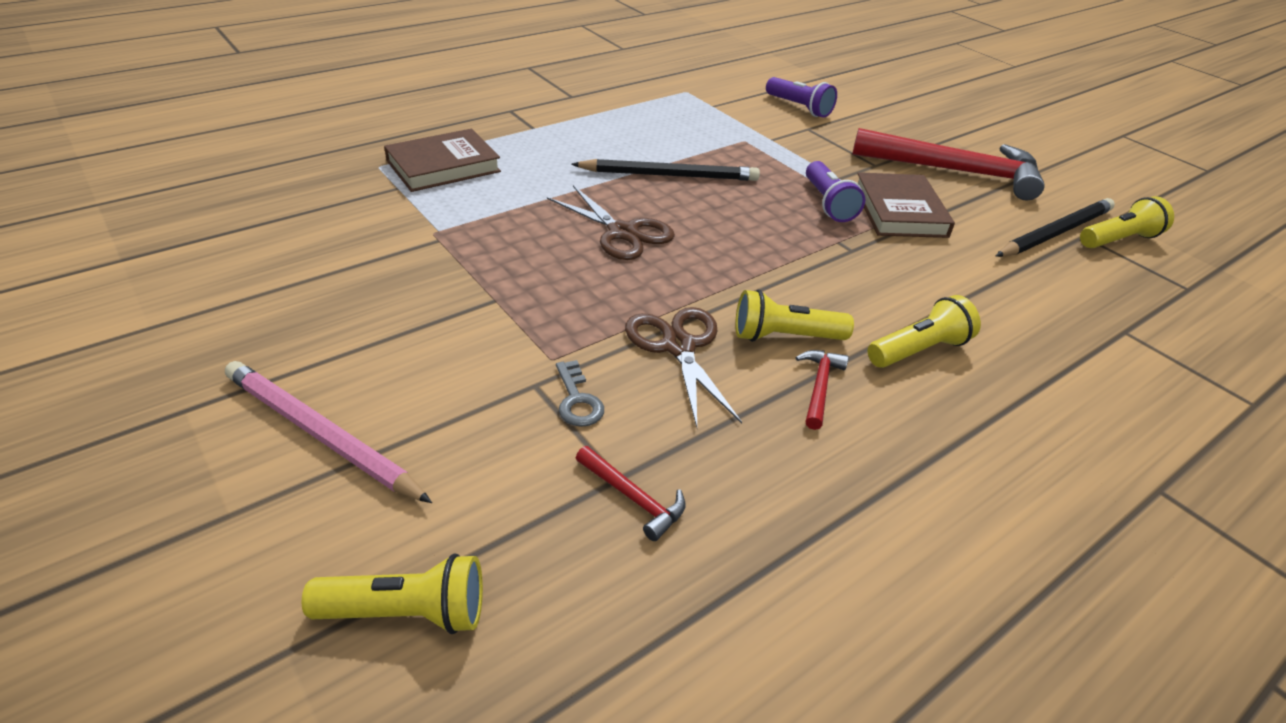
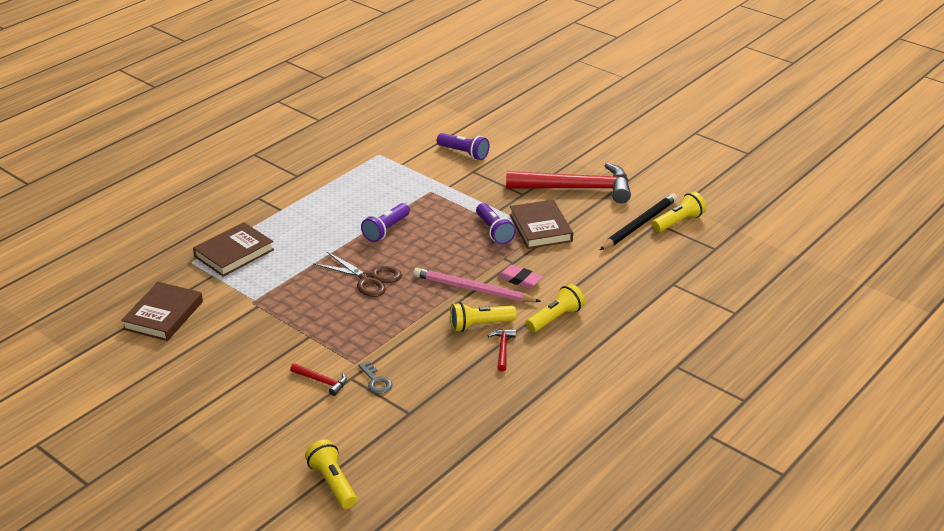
camera: 10 degrees left, 5 degrees down
(293, 227) = (163, 315): none -> brown book
(321, 435) = (252, 423): pink pencil -> pink pencil (473, 289)
(406, 612) = (333, 483): yellow flashlight -> yellow flashlight turned 105 degrees counterclockwise
(633, 498) = (419, 420): red hammer -> red hammer (321, 381)
(669, 175) = (386, 230): black pencil -> purple flashlight
(679, 346) = (422, 342): brown scissors -> none
(861, 277) = (520, 280): none -> pink eraser

